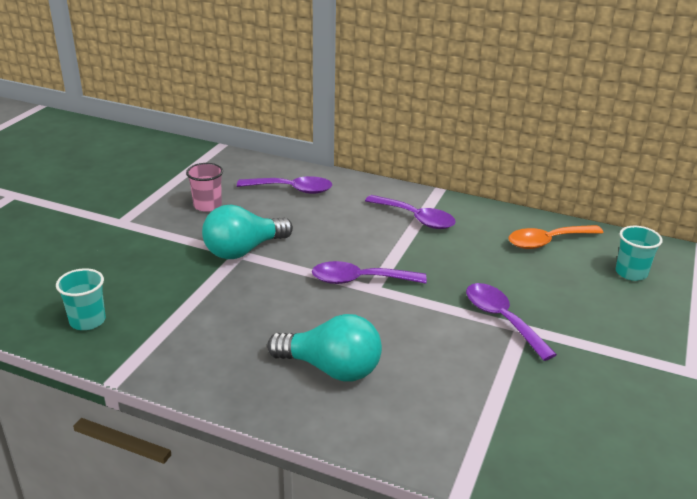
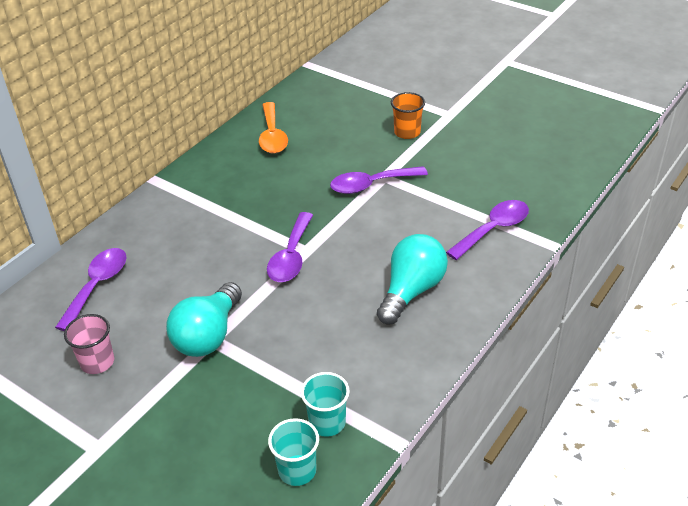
camera: 75 degrees left, 10 degrees up
(243, 250) = (208, 335): turquoise light bulb -> turquoise light bulb turned 45 degrees clockwise
(416, 218) = (201, 204): purple spoon -> purple spoon (493, 229)
(623, 337) = (407, 132): none -> orange cup
(631, 273) = (331, 106): turquoise cup -> turquoise cup (327, 422)

